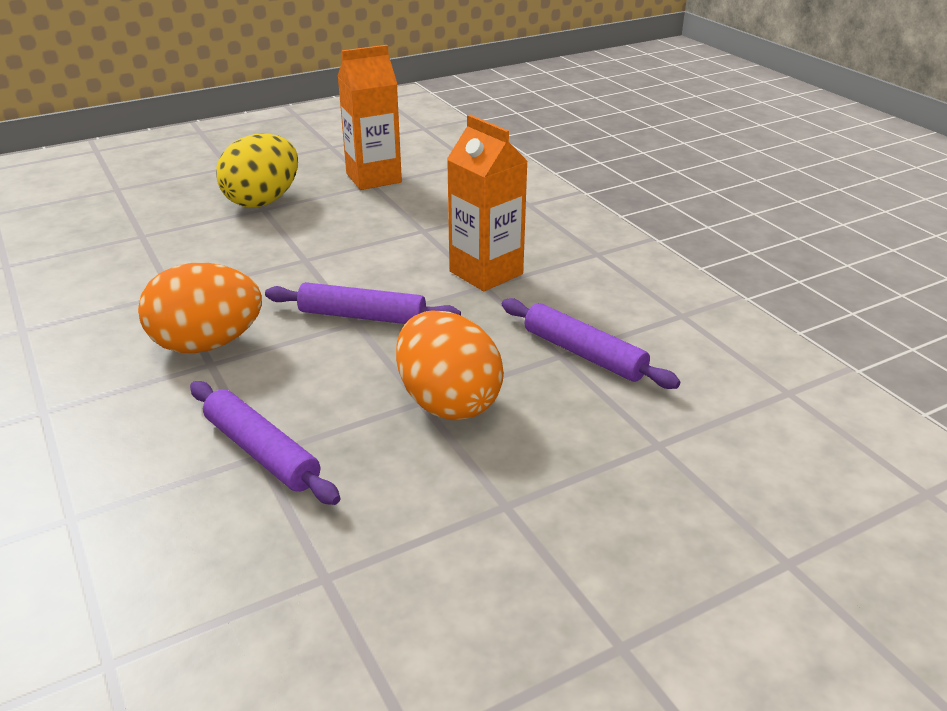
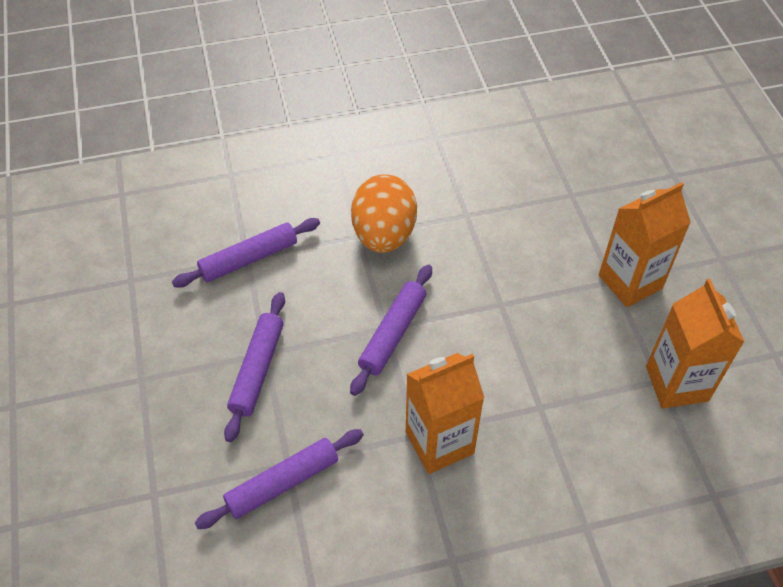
camera: 105 degrees right, 20 degrees up
(263, 201) = (630, 282): yellow egg -> orange carton
(448, 402) = (257, 370): orange egg -> purple rolling pin

